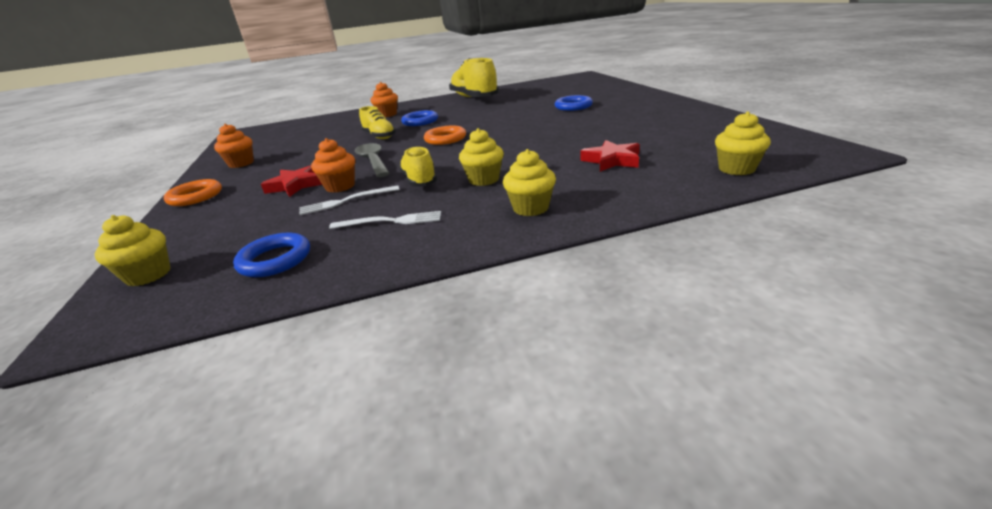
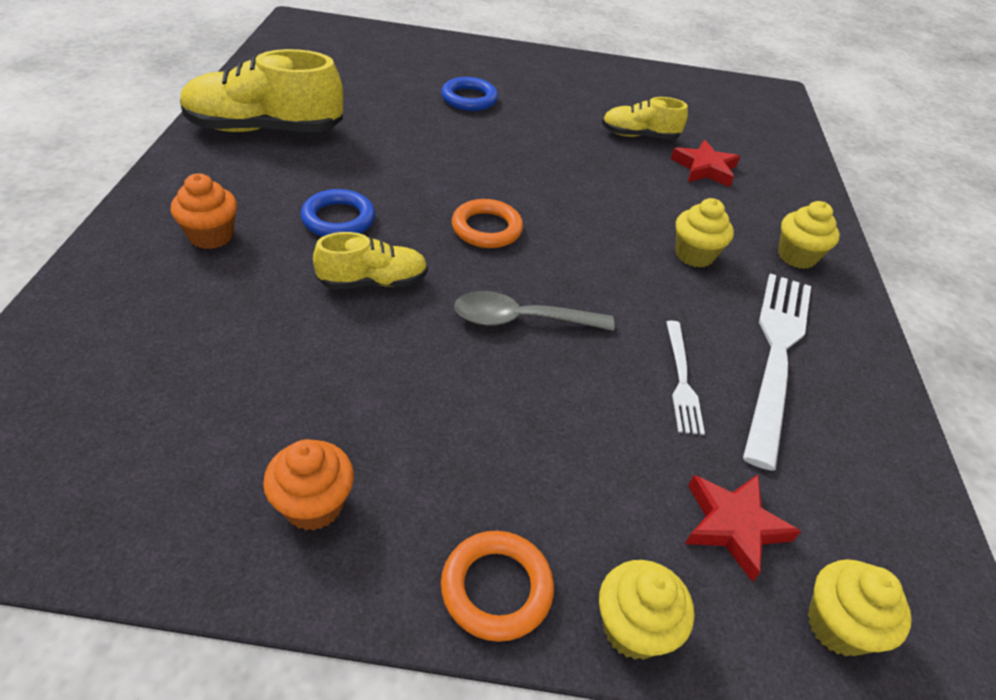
camera: 75 degrees left, 15 degrees up
(275, 260) = (840, 472): blue ring -> none
(295, 185) = (562, 426): red star -> red star (733, 526)
(340, 186) = (614, 375): orange cupcake -> none
(390, 221) = (776, 355): white fork -> white fork, size x1.95
(419, 180) = (654, 300): yellow shoe -> yellow shoe (639, 136)
(736, 169) = (776, 135): yellow cupcake -> yellow cupcake (633, 628)

